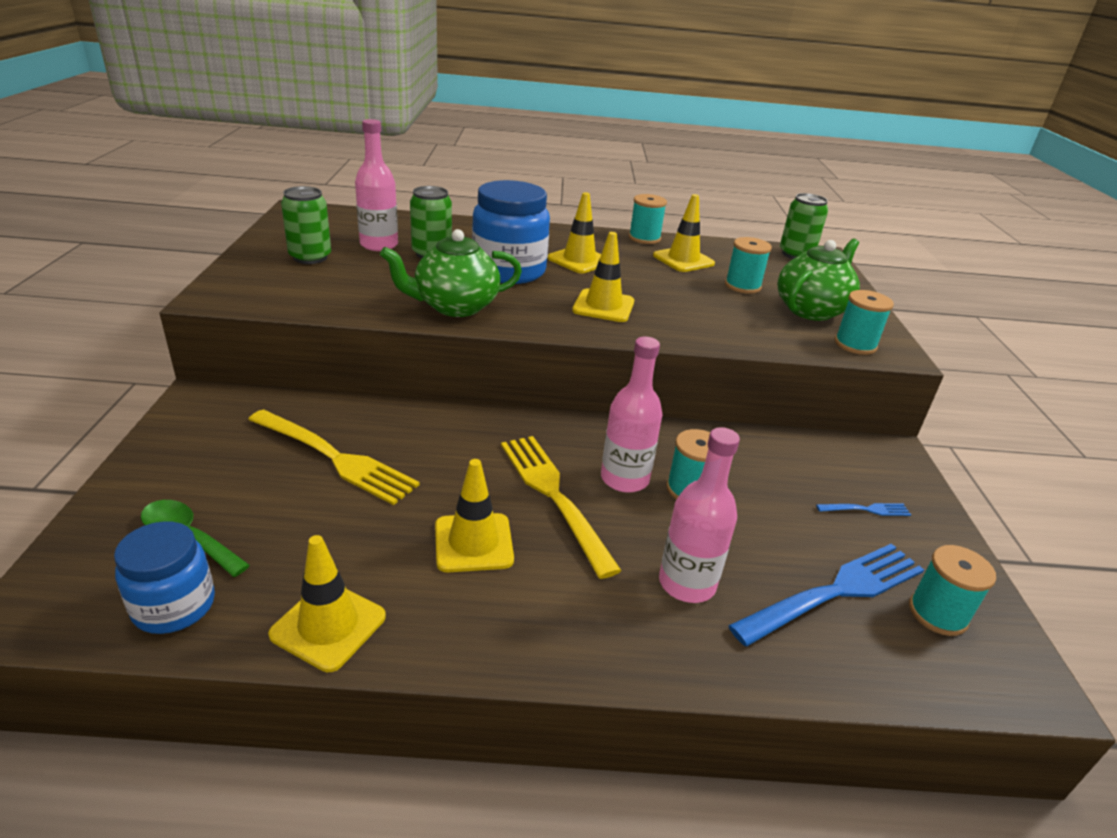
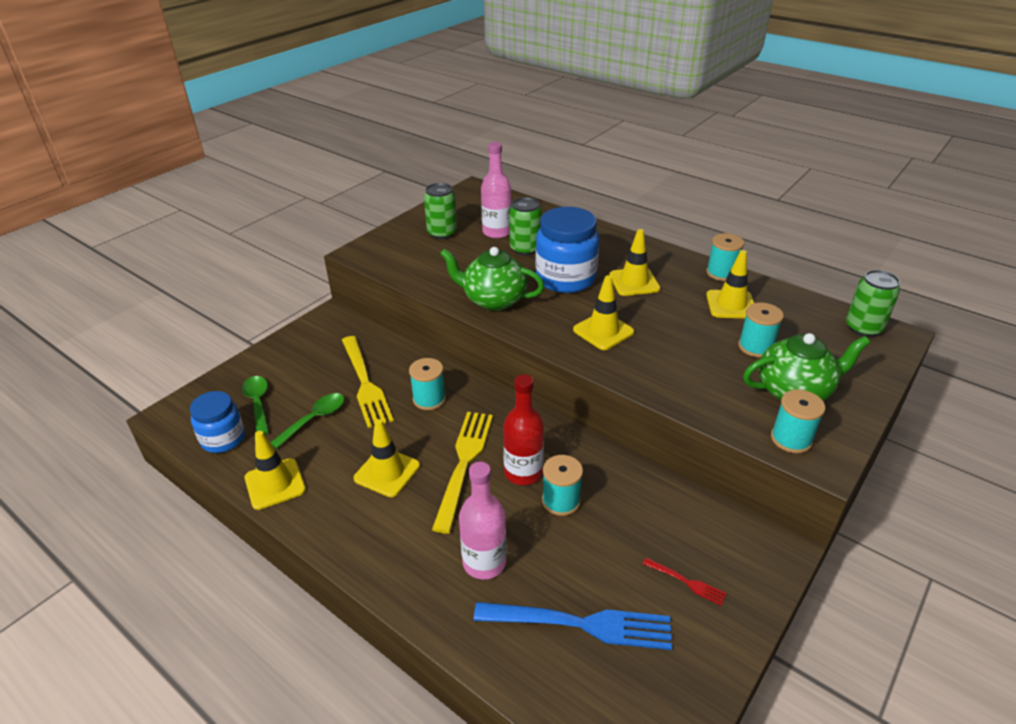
camera: 40 degrees right, 5 degrees up
(305, 523) = (314, 419): none -> green spoon
(624, 479) = (523, 472): pink bottle -> red bottle
(866, 509) = (686, 582): blue fork -> red fork
(937, 614) = (642, 683): turquoise spool -> turquoise spool (429, 399)

